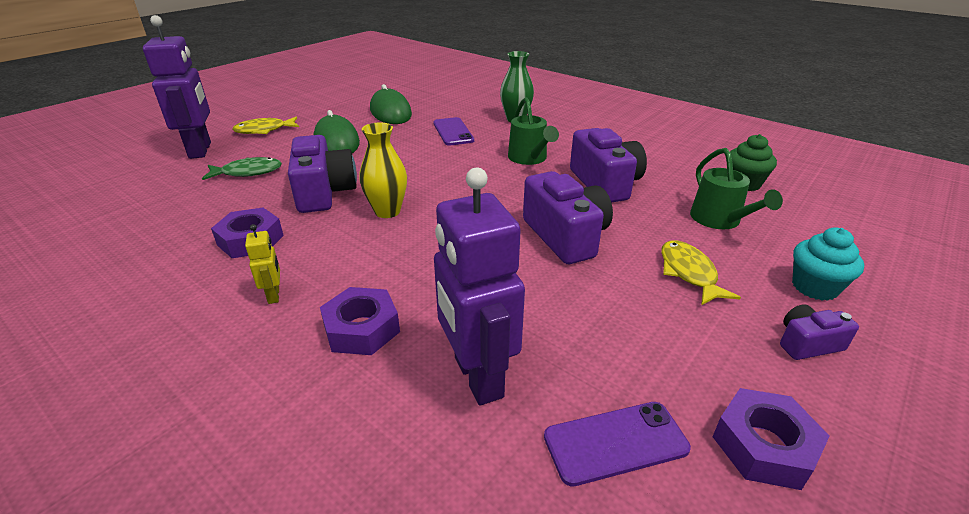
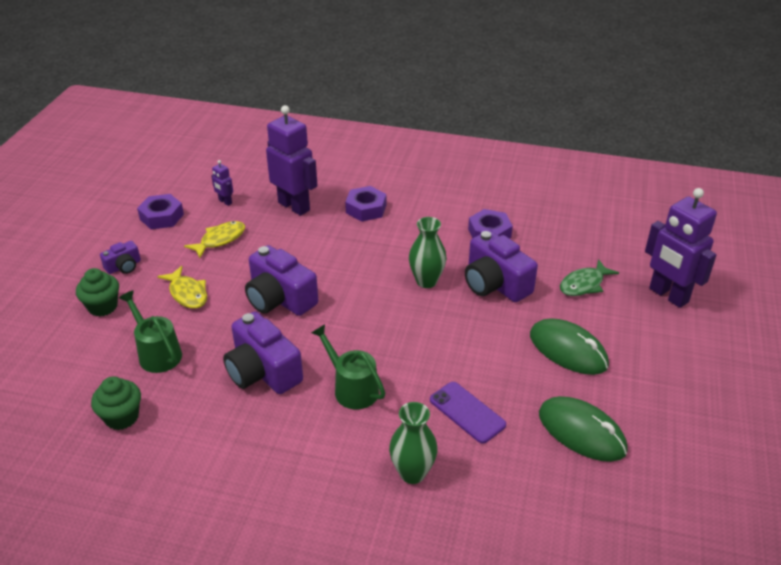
camera: 155 degrees right, 5 degrees up
(264, 130) = (664, 343): yellow fish -> yellow fish (220, 240)
(274, 295) = (430, 210): yellow robot -> none
(387, 211) = (426, 281): yellow vase -> green vase
(615, 442) = (225, 202): purple phone -> purple robot
(814, 287) = (103, 307): turquoise cupcake -> green cupcake

